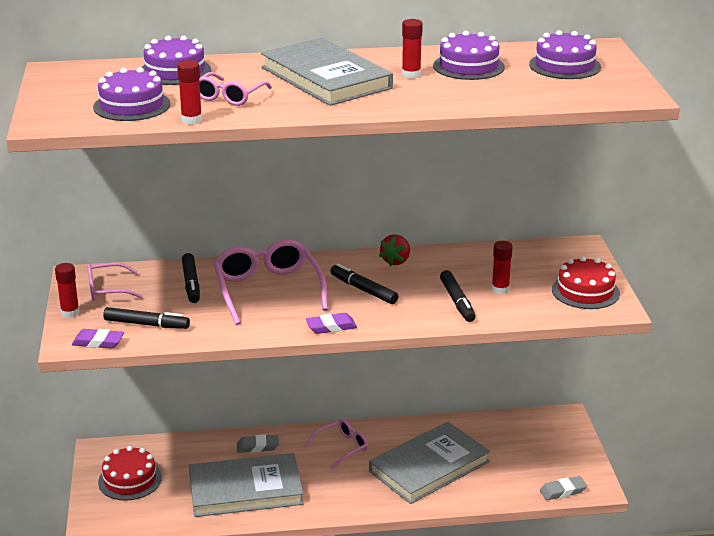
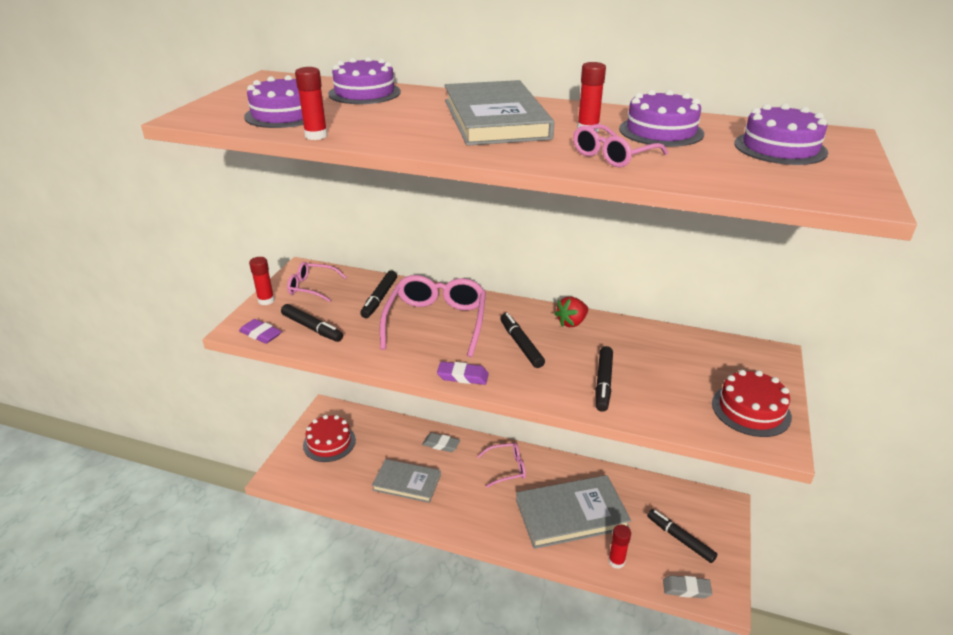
camera: 25 degrees right, 5 degrees up
(229, 96) = (381, 121): pink glasses -> pink glasses (613, 155)
(245, 490) = (407, 483): grey book -> grey book, size x0.64
(500, 289) = (656, 381): red glue stick -> red glue stick (616, 561)
(538, 456) = (680, 539): none -> black marker

